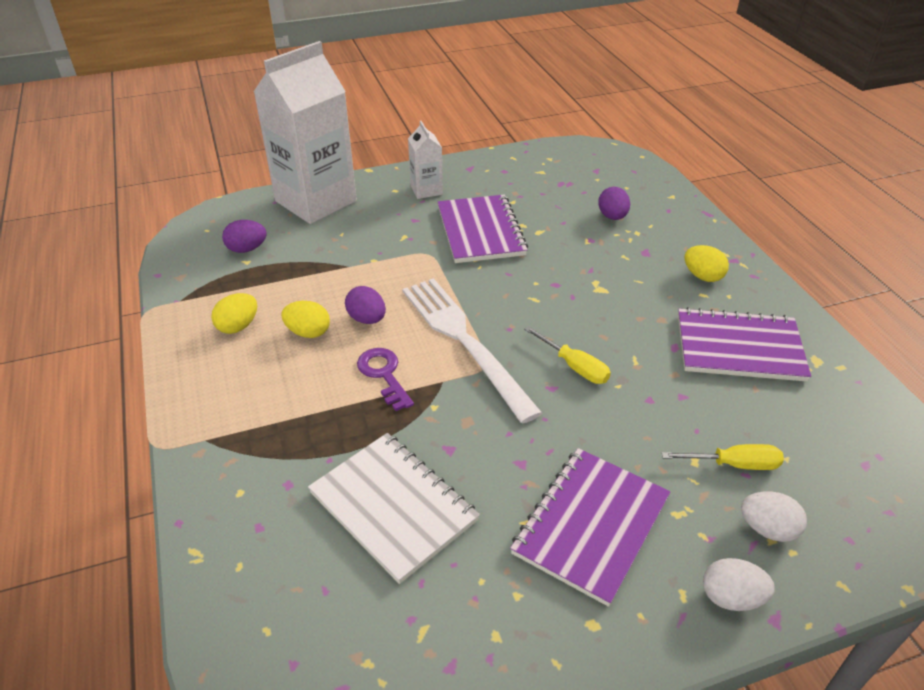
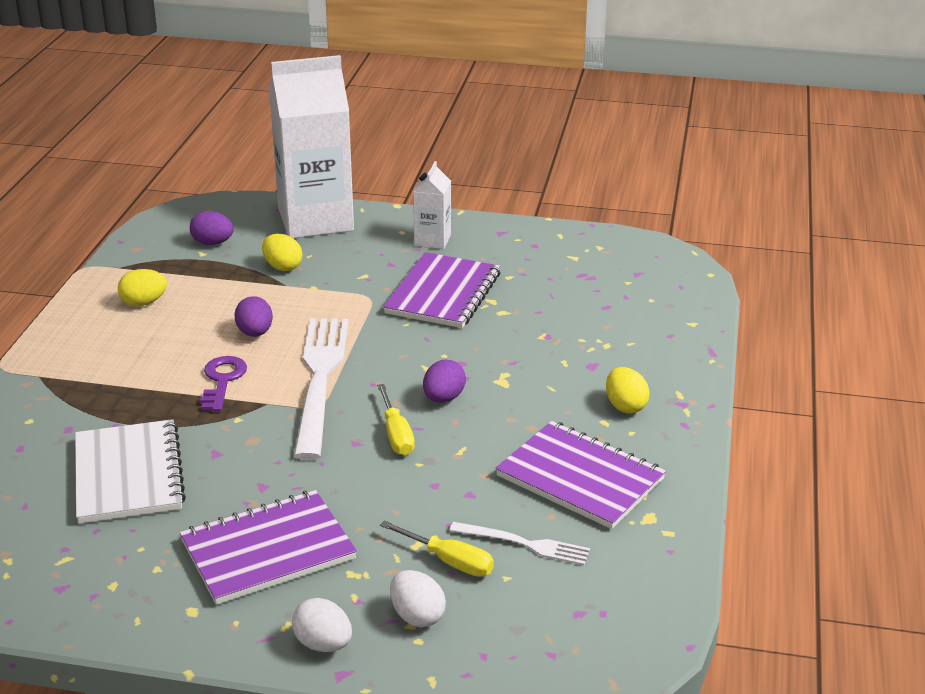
camera: 30 degrees right, 10 degrees down
(308, 332) = (195, 326): yellow egg -> yellow egg (282, 267)
(612, 217) = (598, 322): purple egg -> purple egg (443, 398)
(766, 422) = (524, 544): none -> white fork

